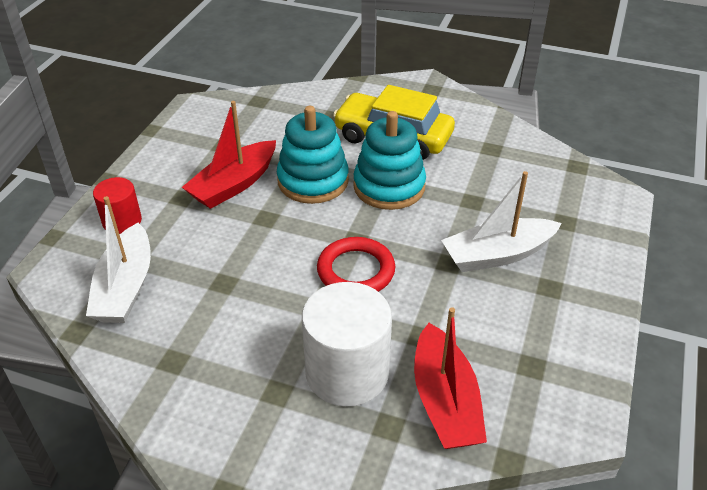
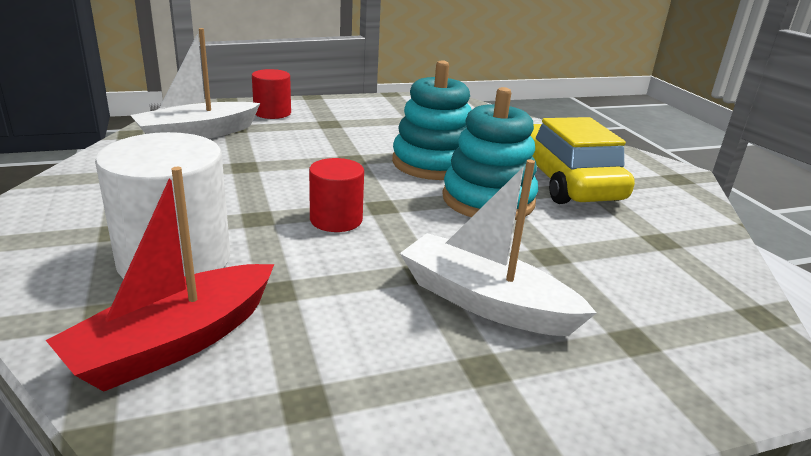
camera: 50 degrees right, 15 degrees down
(234, 185) = (374, 135): red boat -> none
(356, 271) = (336, 220): red ring -> red cylinder

